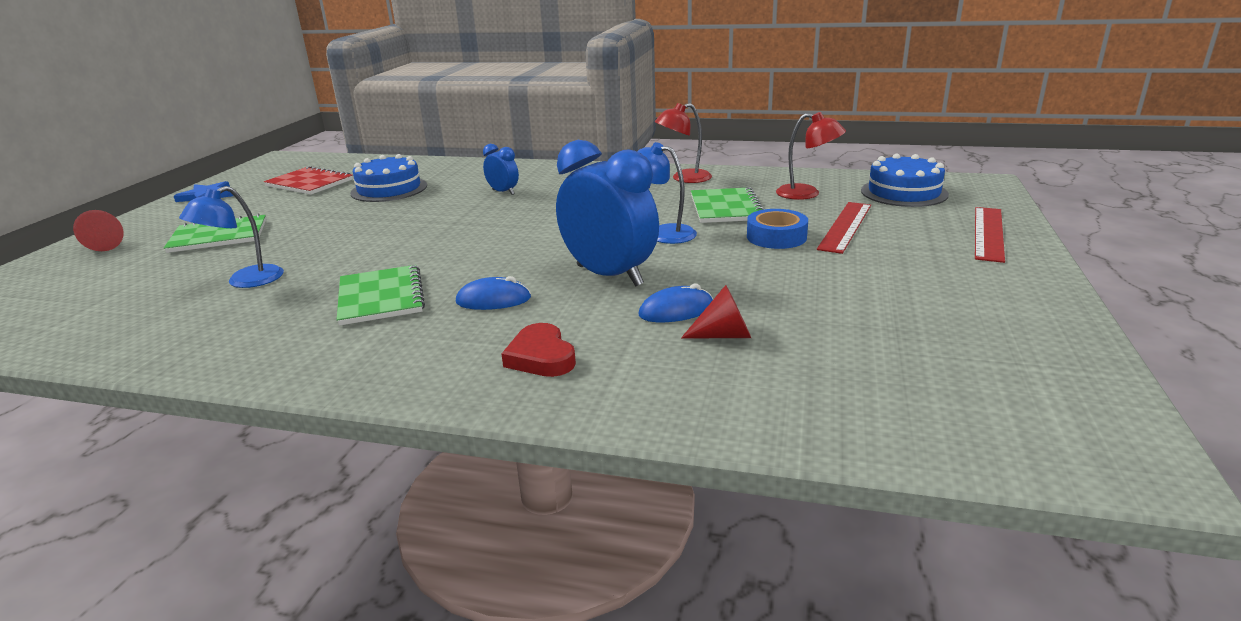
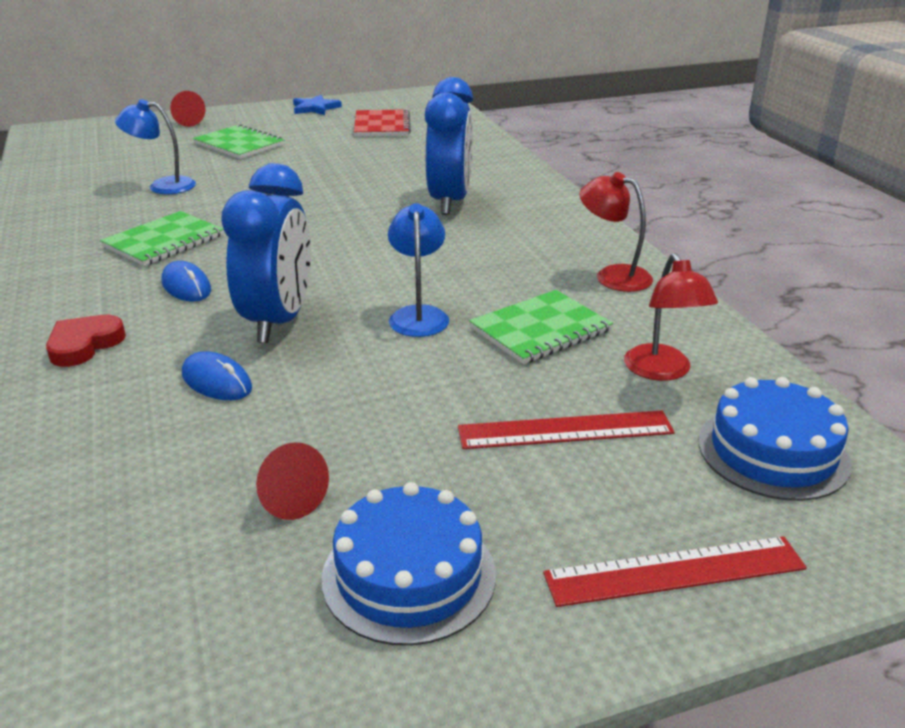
camera: 55 degrees right, 5 degrees up
(389, 189) = (401, 156): blue cake -> blue cake (409, 575)
(503, 192) = (449, 202): blue clock -> blue clock, size x2.08
(724, 335) = (173, 425): red cone -> red cone (288, 498)
(776, 237) = (475, 388): blue tape -> none

